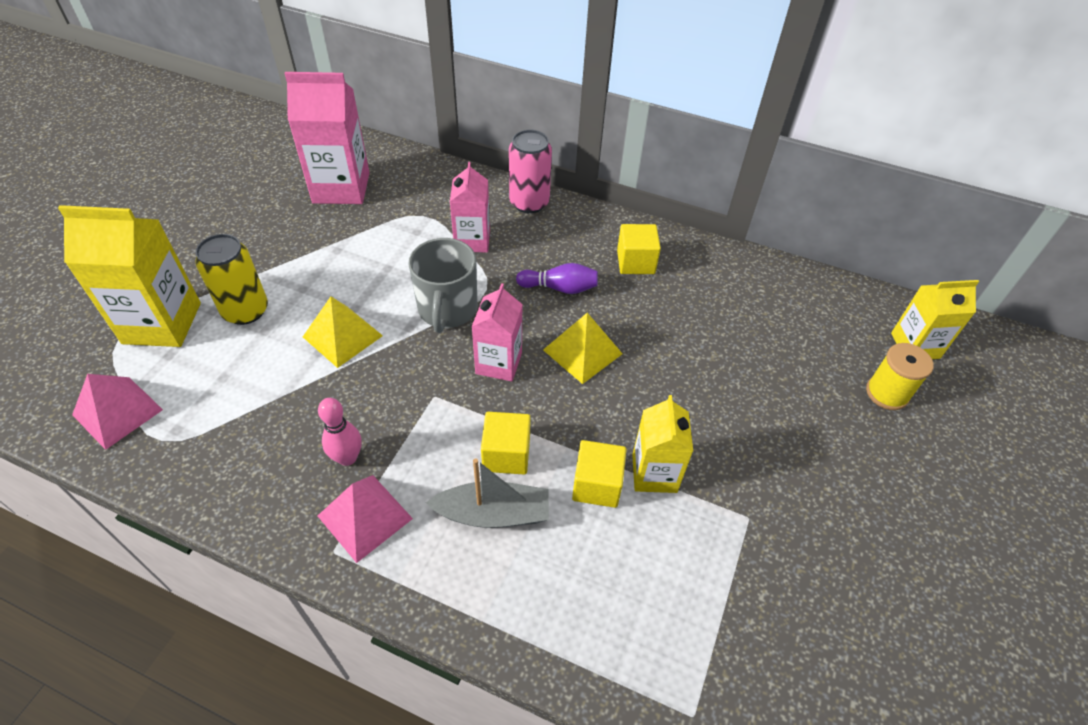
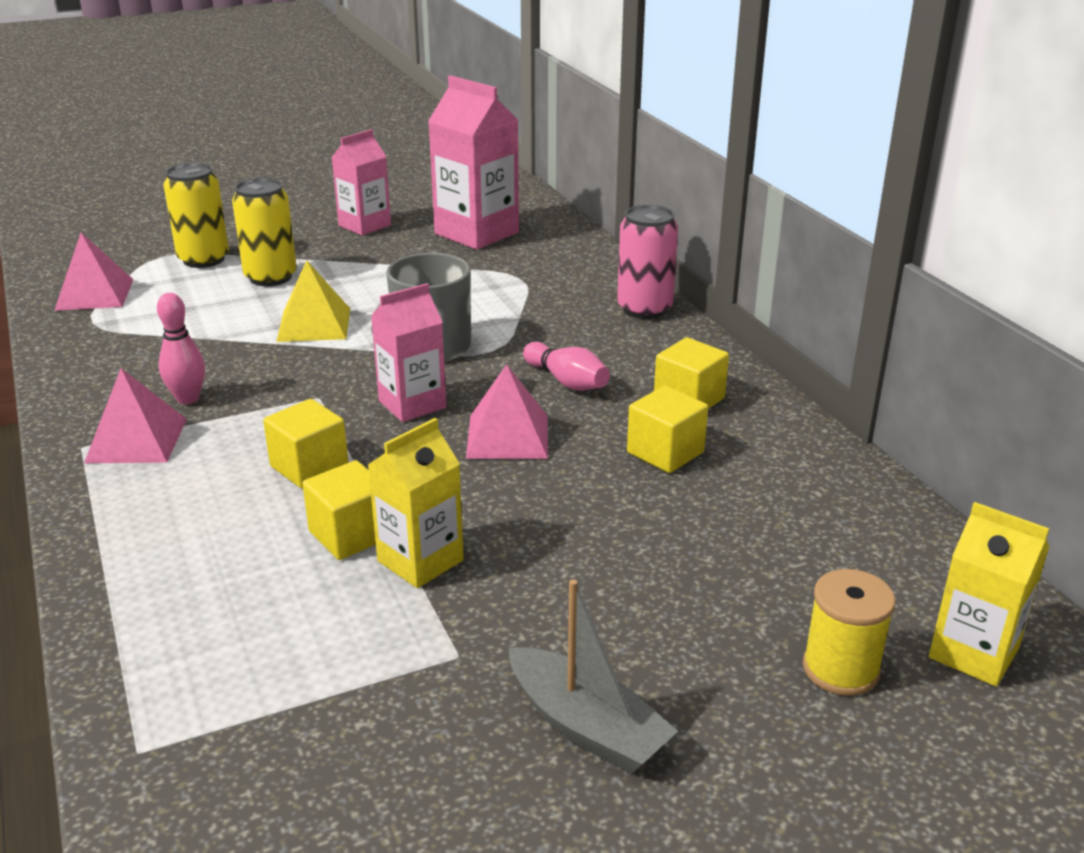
camera: 45 degrees right, 20 degrees down
(162, 323) = (204, 259): yellow carton -> yellow can
(472, 240) = (536, 312): pink carton -> pink carton (364, 225)
(493, 513) = (230, 498): grey boat -> grey boat (587, 726)
(559, 288) = (566, 381): purple bowling pin -> pink bowling pin
(582, 352) = (507, 436): yellow pyramid -> pink pyramid
(670, 309) = (665, 452): none -> yellow cube

